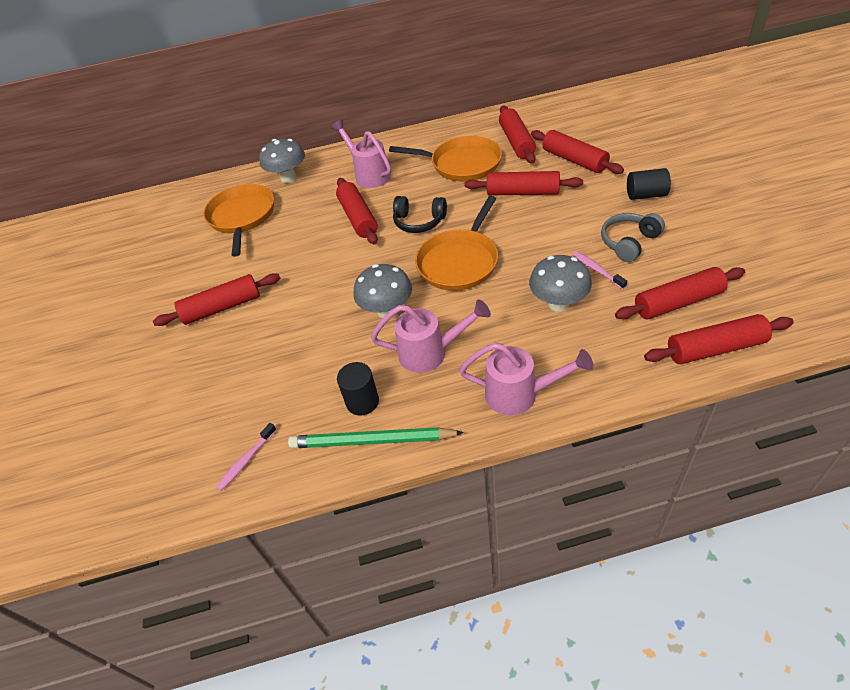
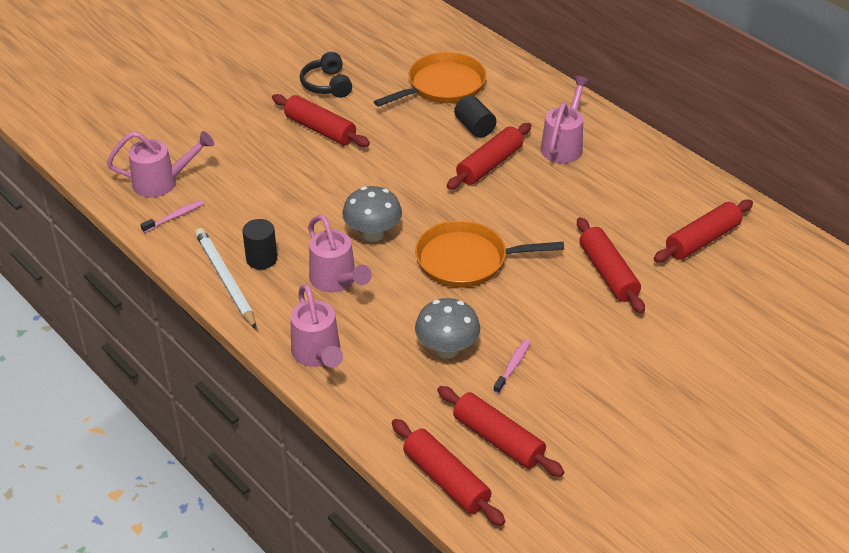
camera: 55 degrees right, 5 degrees down
(184, 457) = (162, 182): none -> pink watering can
(246, 460) = (174, 217): pink toothbrush -> pink toothbrush turned 135 degrees clockwise
(288, 178) = (521, 90): grey mushroom -> none
(372, 441) = (226, 280): green pencil -> white pencil
(419, 222) = (510, 210): black headphones -> black headphones (327, 85)
(462, 164) = (629, 209): orange pan -> none
(574, 160) = (698, 299): red rolling pin -> none
(629, 242) = (572, 381): grey headphones -> none
(646, 195) = (668, 377): black cylinder -> black cylinder (474, 127)

